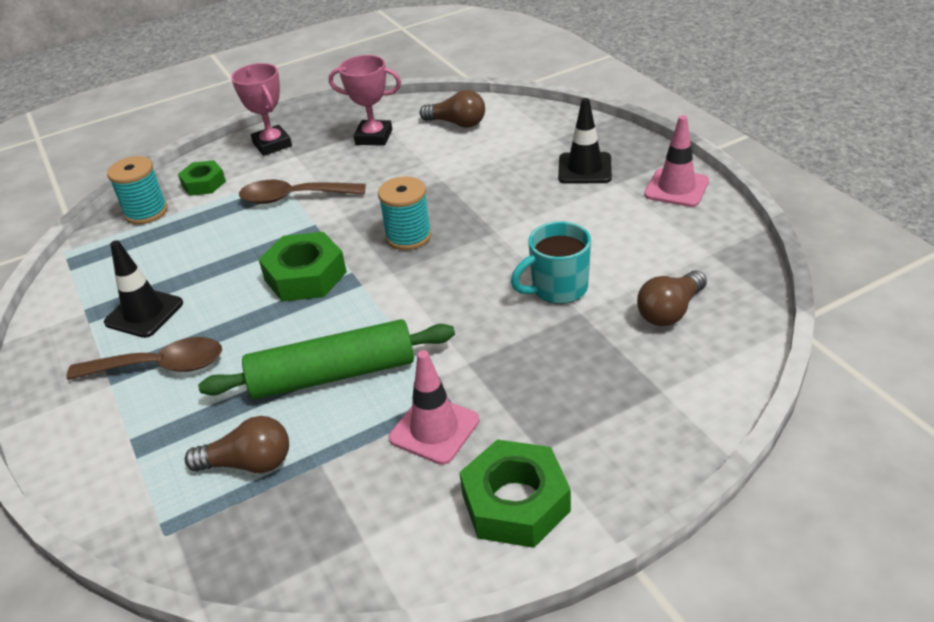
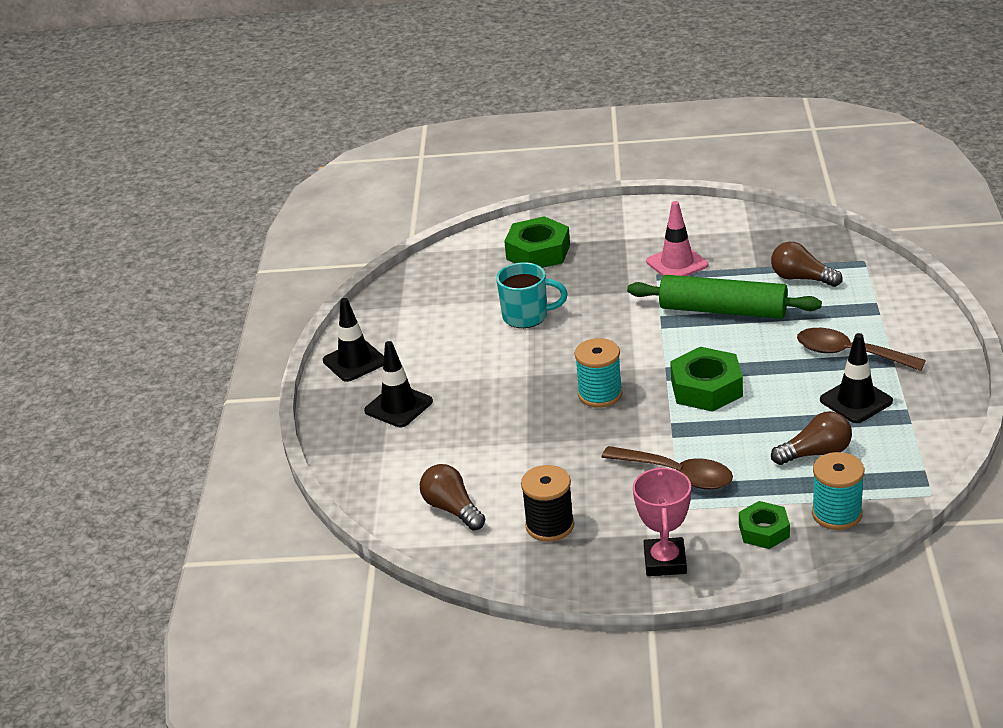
camera: 150 degrees left, 5 degrees down
(374, 137) = (550, 525): pink trophy -> black spool
(515, 502) = (657, 222): green nut -> green nut (538, 252)
(670, 311) = (473, 280): brown light bulb -> brown light bulb (816, 453)
(676, 188) = (355, 361): pink traffic cone -> black traffic cone

